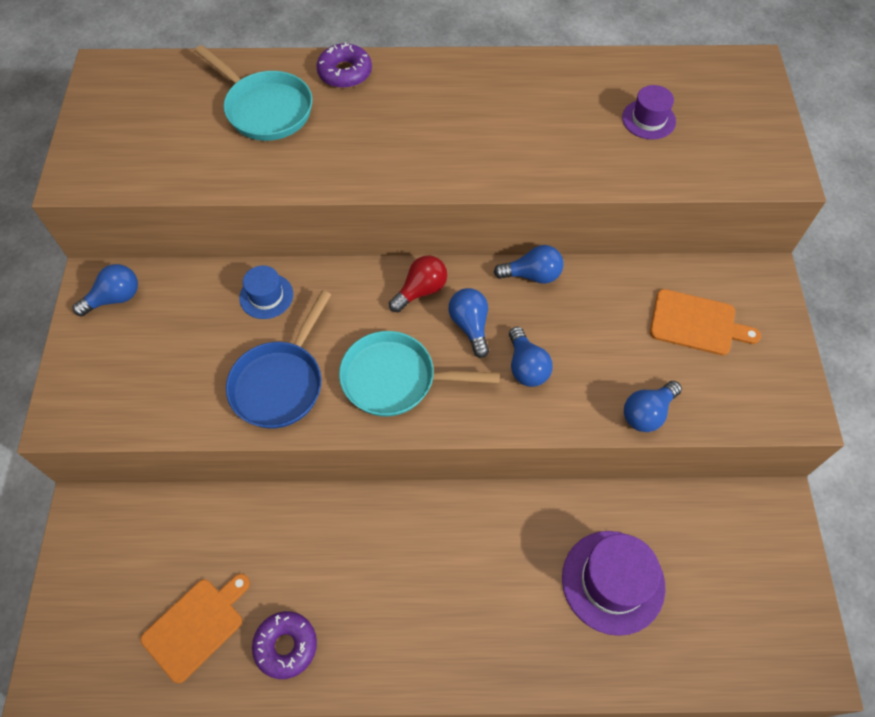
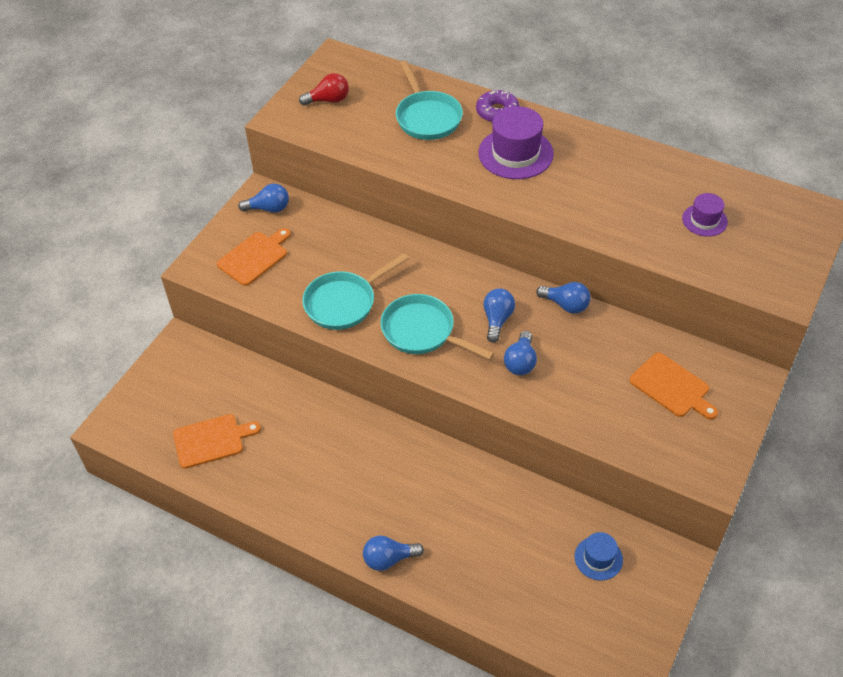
camera: 30 degrees right, 10 degrees down
(132, 371) = (254, 257): none -> orange cutting board
(266, 296) = (367, 245): blue hat -> blue hat (598, 558)
(280, 383) = (344, 302): blue pan -> turquoise pan
(286, 646) = (261, 479): purple donut -> none
(421, 290) = (476, 283): red light bulb -> red light bulb (328, 100)
(613, 582) = (511, 548): purple hat -> purple hat (515, 153)
(647, 413) = (590, 428): blue light bulb -> blue light bulb (389, 559)

